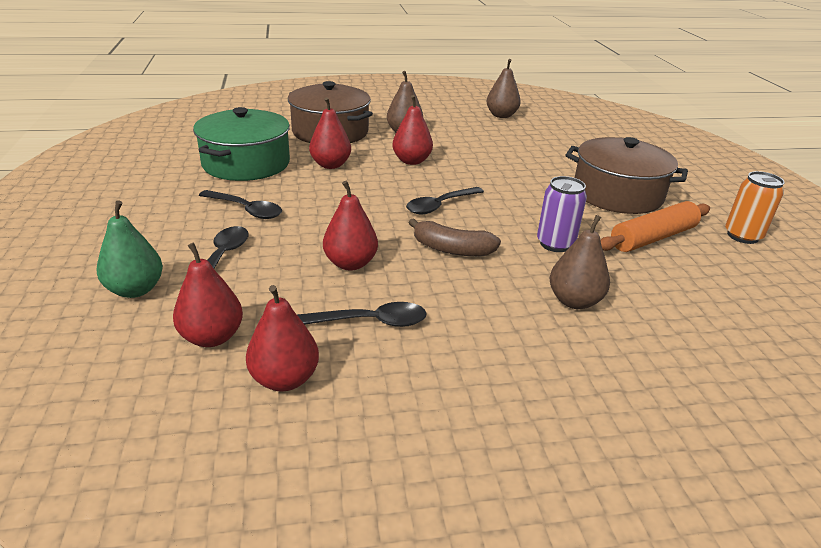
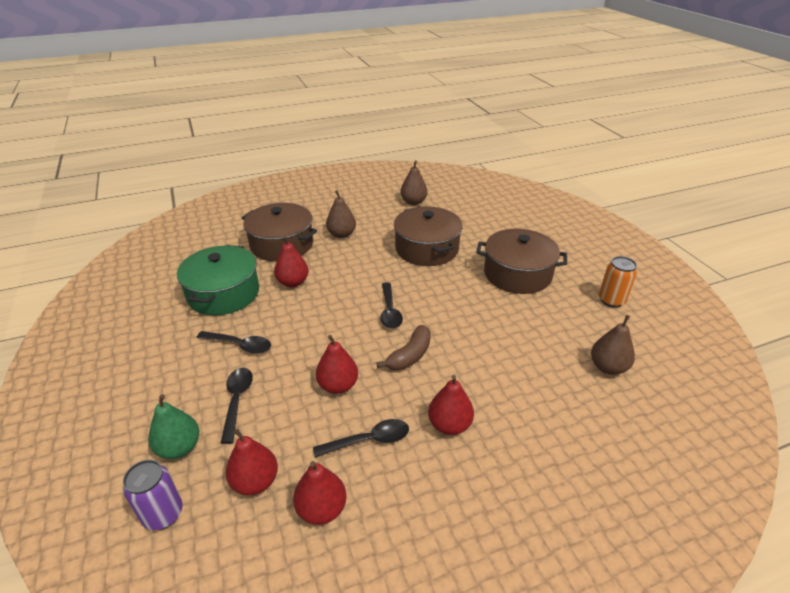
camera: 10 degrees left, 5 degrees up
(411, 161) = (356, 266): red pear -> red pear (449, 425)
(440, 206) = (390, 311): black spoon -> black spoon turned 45 degrees counterclockwise
(452, 249) = (410, 355): brown banana -> brown banana turned 60 degrees counterclockwise
(505, 157) = (426, 249): none -> brown pot
(555, 244) = (483, 335): purple can -> purple can (163, 514)
(574, 301) = (508, 389): brown pear -> brown pear (608, 367)
(653, 238) = (551, 315): orange rolling pin -> none

